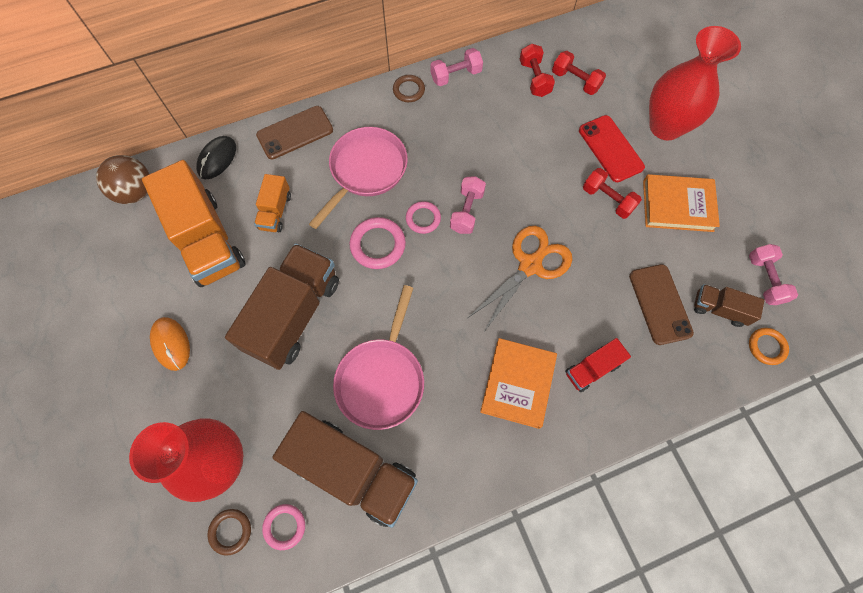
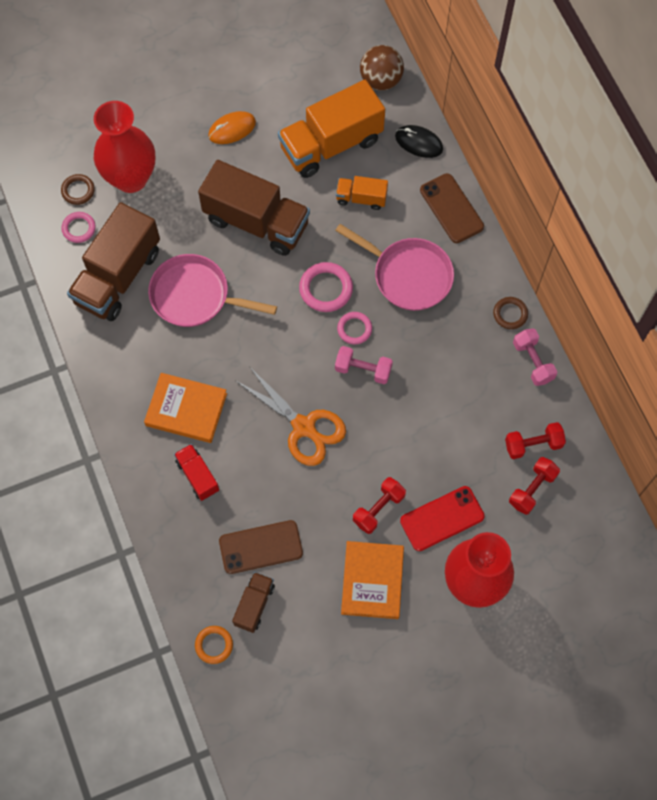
camera: 90 degrees right, 0 degrees up
(765, 279) = (286, 658): pink dumbbell -> none

